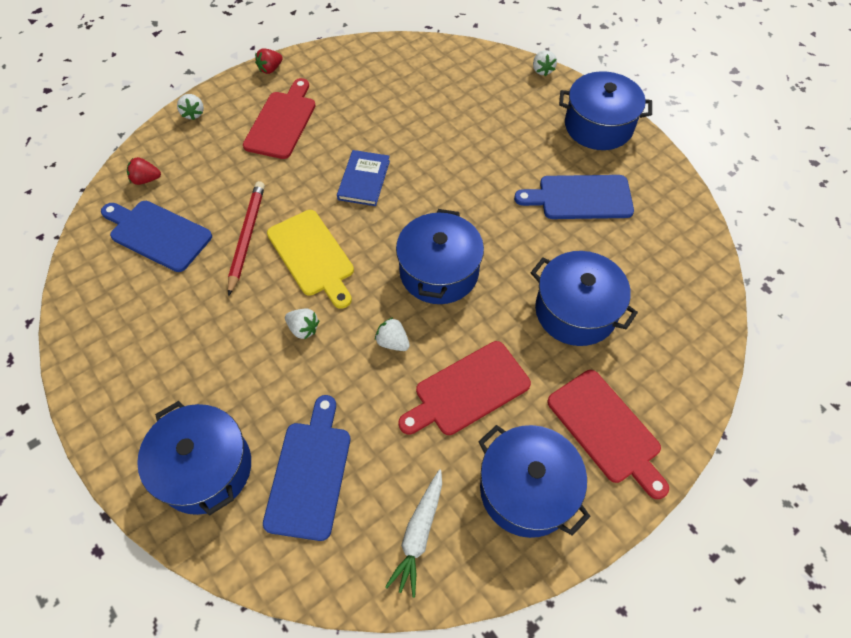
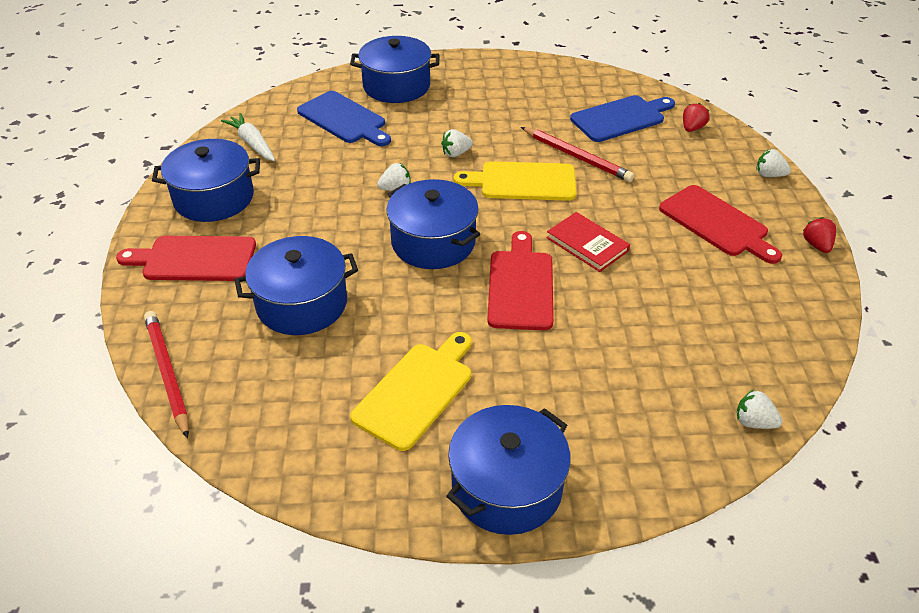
camera: 125 degrees right, 15 degrees down
(364, 180) = (587, 244): blue book -> red book
(467, 390) = (313, 206): red cutting board -> red cutting board (520, 286)
(542, 70) = (660, 496): white strawberry -> white strawberry (753, 422)
(580, 197) = (416, 391): blue cutting board -> yellow cutting board
(708, 343) = (167, 373): none -> red pencil

